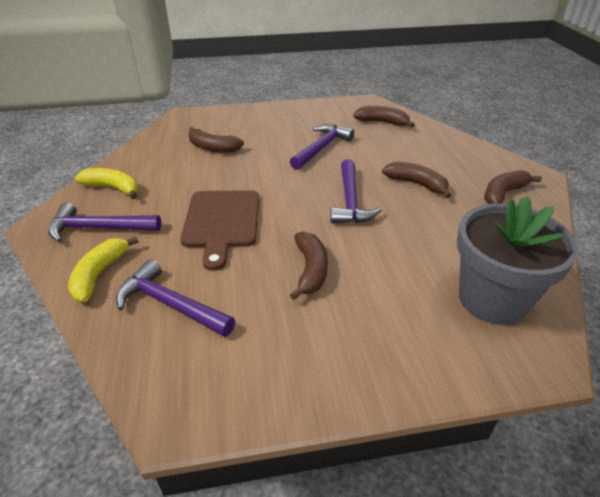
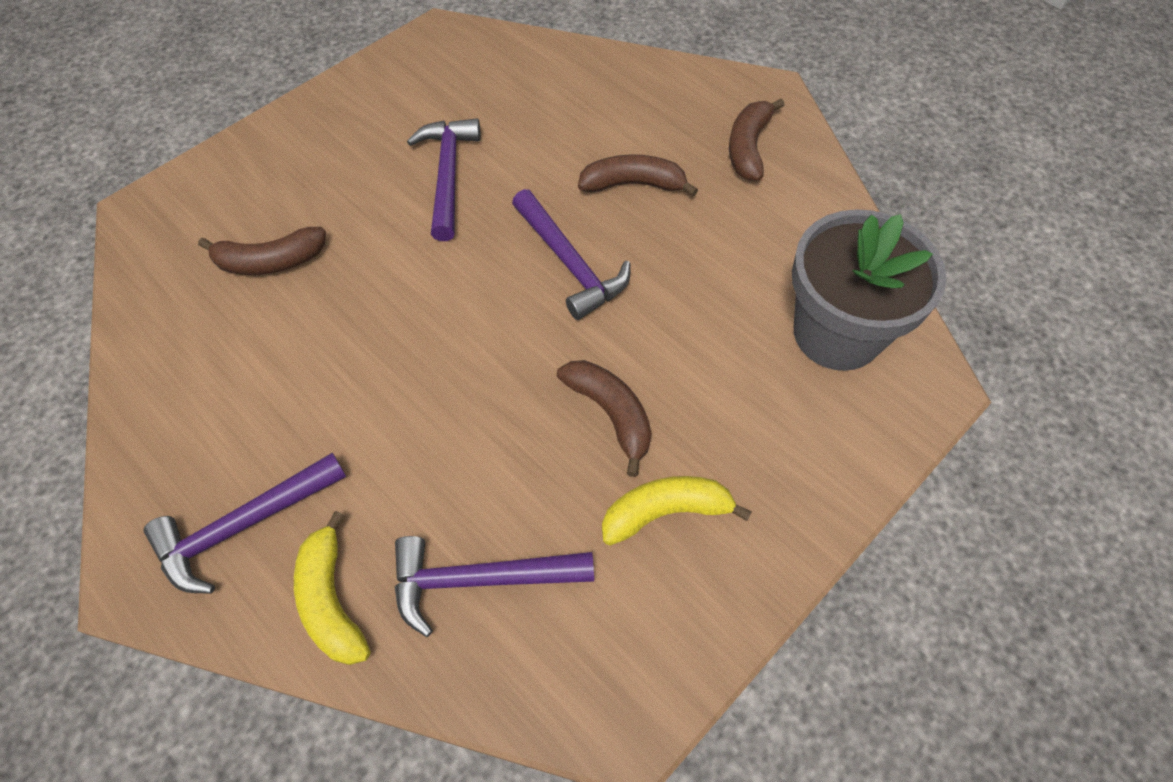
camera: 35 degrees left, 20 degrees up
(113, 188) = (182, 438): yellow banana -> yellow banana (665, 512)
(221, 222) = (423, 403): brown cutting board -> none
(382, 122) = (497, 73): brown banana -> none

